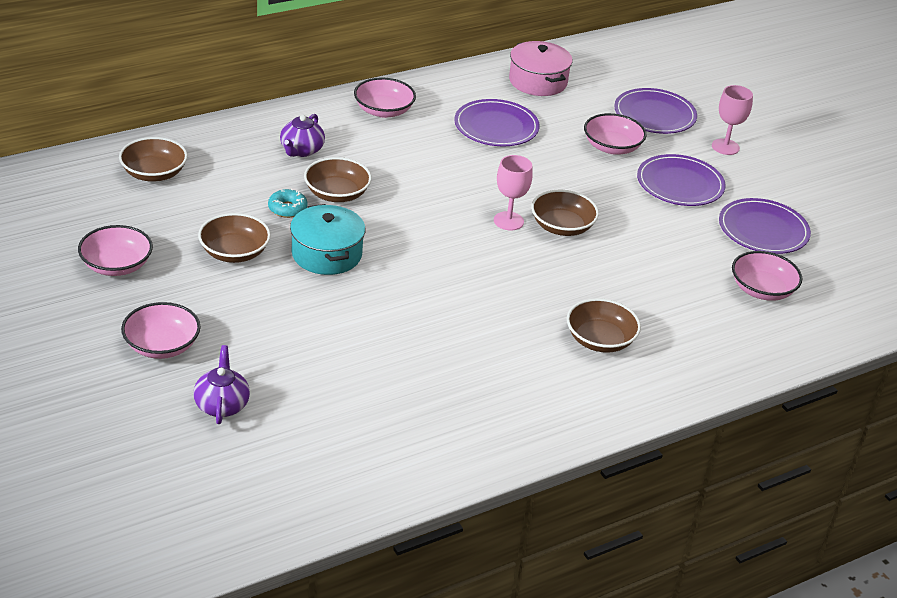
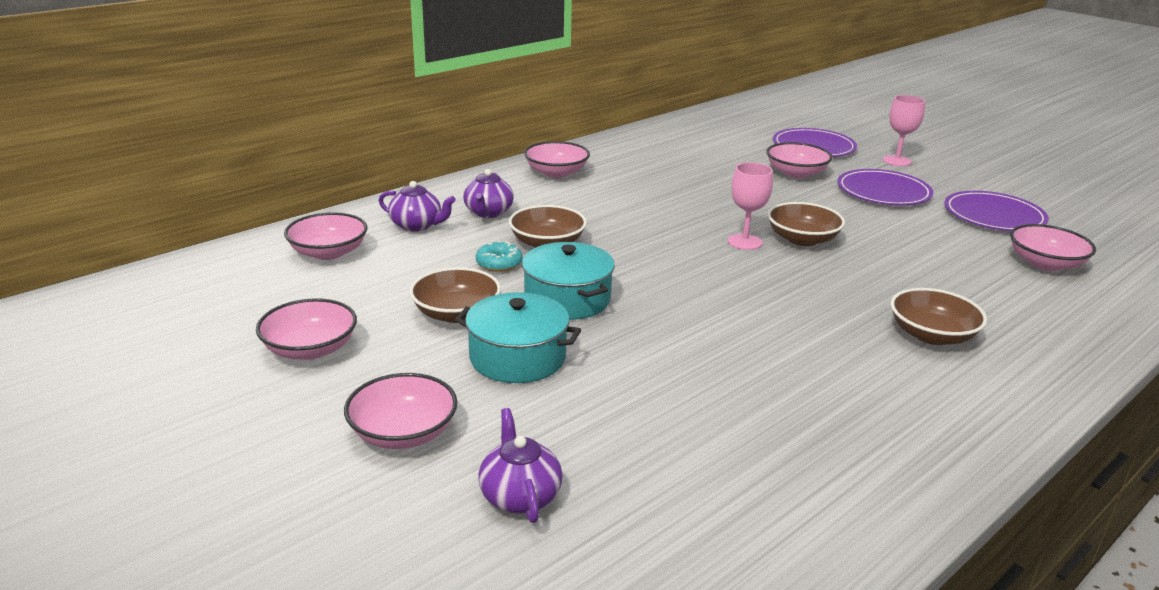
camera: 10 degrees left, 10 degrees down
(154, 173) = (328, 252): brown bowl -> pink bowl
(235, 155) = (417, 225): none -> purple teapot
(265, 300) = (517, 357): none -> turquoise pot
(496, 126) = (675, 171): purple plate -> none
(538, 81) = (689, 136): pink pot -> none

